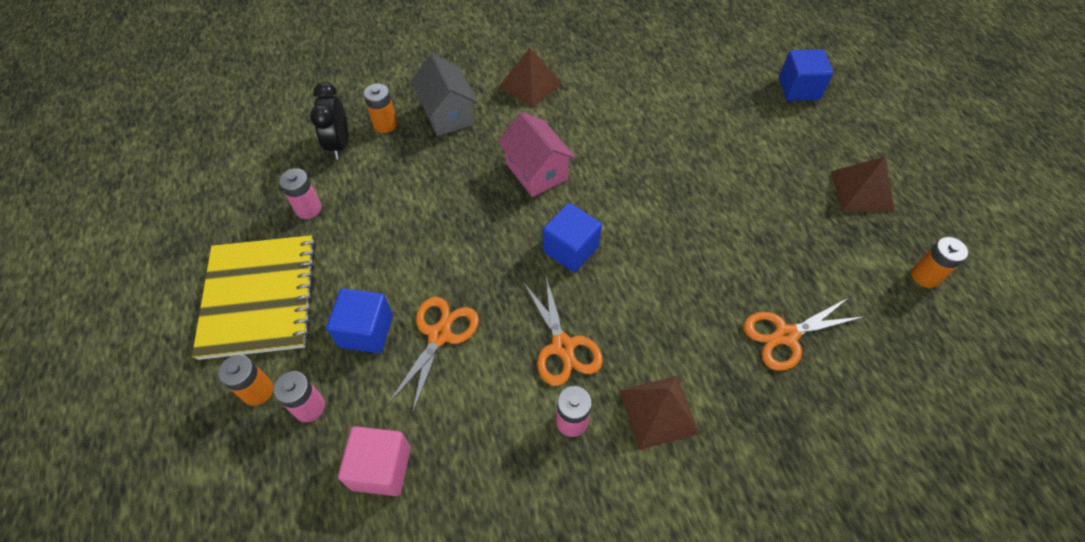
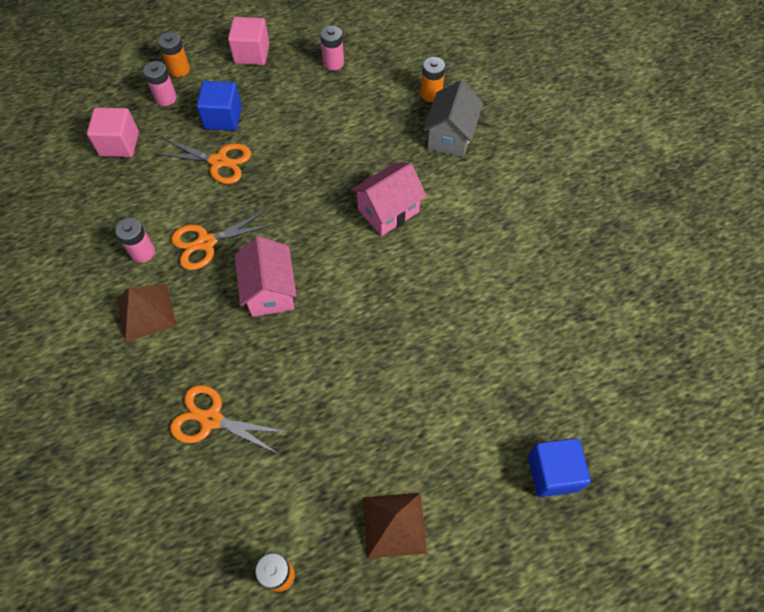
camera: 85 degrees right, 5 degrees up
(259, 297) = (252, 54): yellow notebook -> pink cube
(339, 144) = (403, 68): black clock -> none
(448, 114) = (450, 136): grey house -> grey house turned 45 degrees counterclockwise
(530, 84) = (504, 197): brown pyramid -> none
(571, 249) = (301, 243): blue cube -> none
(631, 280) = (270, 291): none -> pink house
(786, 335) = (211, 419): orange scissors -> orange scissors turned 45 degrees counterclockwise

